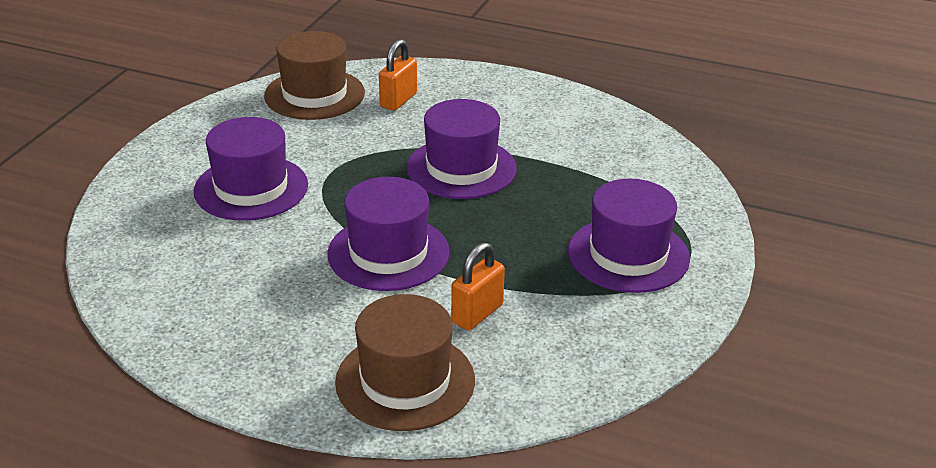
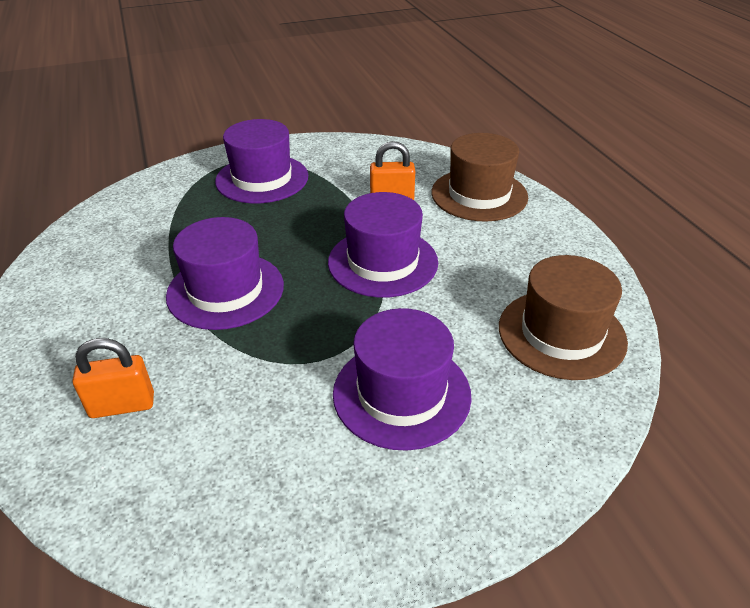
camera: 130 degrees left, 5 degrees up
(314, 94) = (164, 492): brown hat -> brown hat (561, 334)

